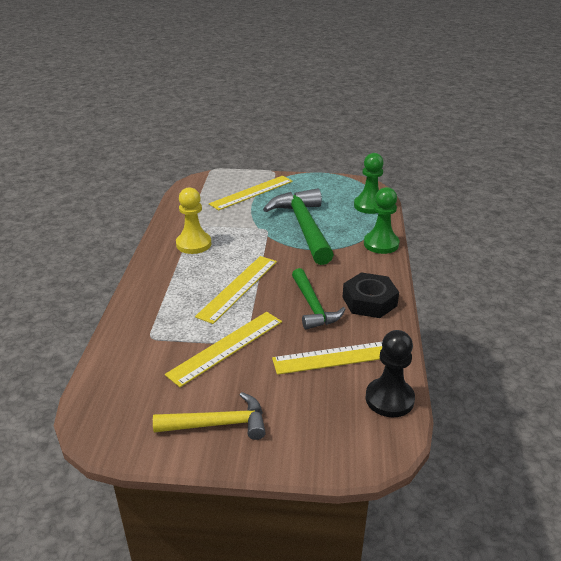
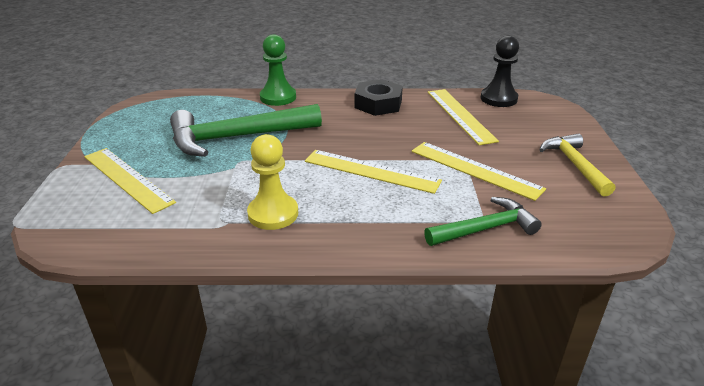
camera: 95 degrees left, 0 degrees up
(313, 306) = (394, 128): green hammer -> green hammer (485, 228)
(369, 206) = (194, 101): green pawn -> none

